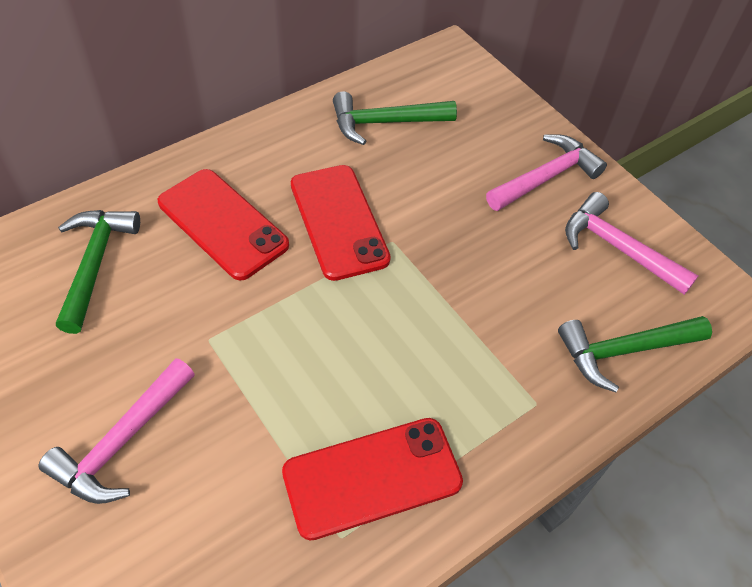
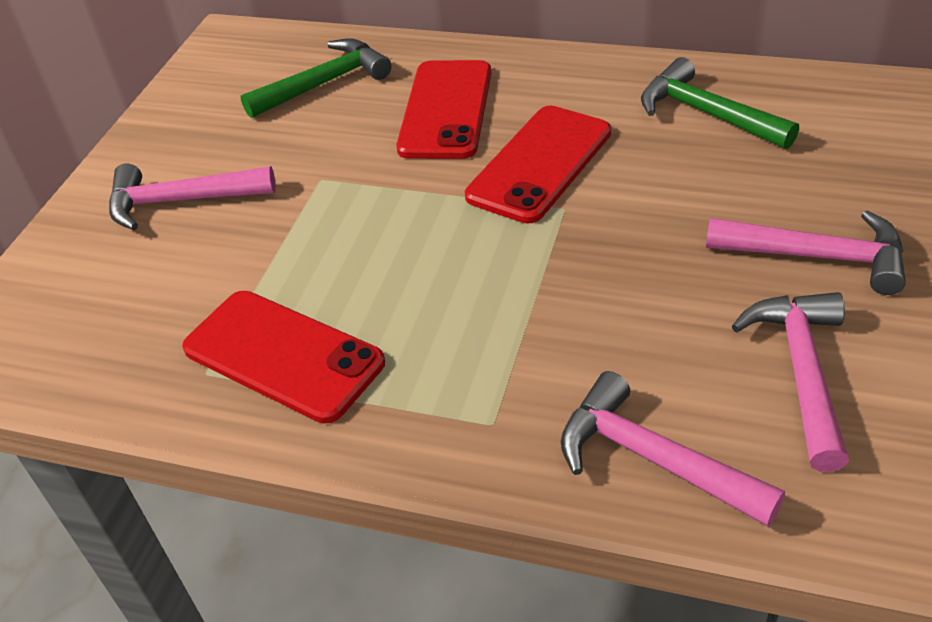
camera: 60 degrees right, 10 degrees down
(624, 351) = (653, 459): green hammer -> pink hammer

